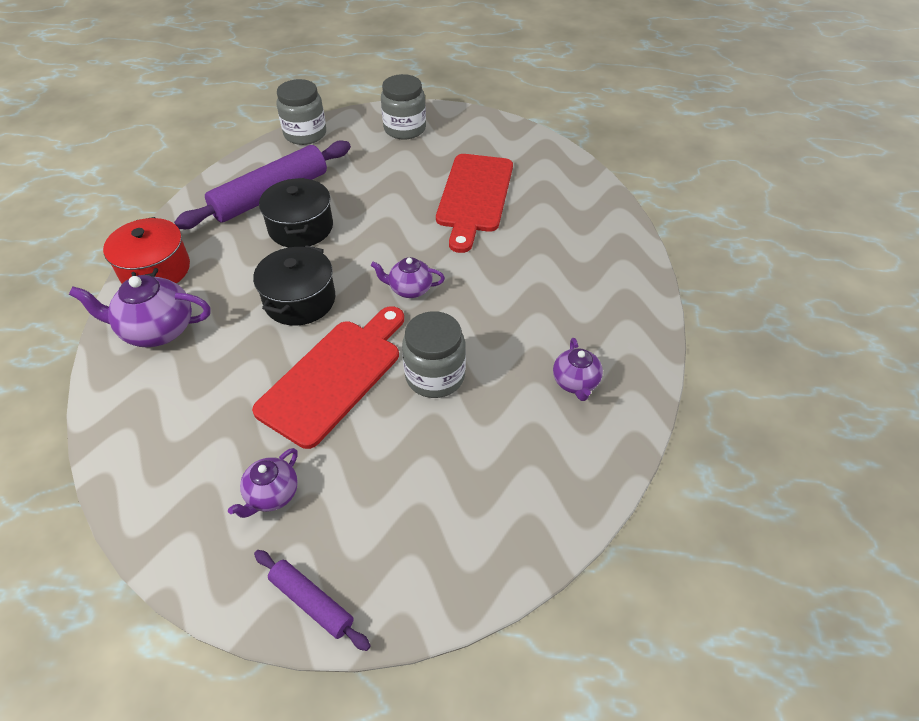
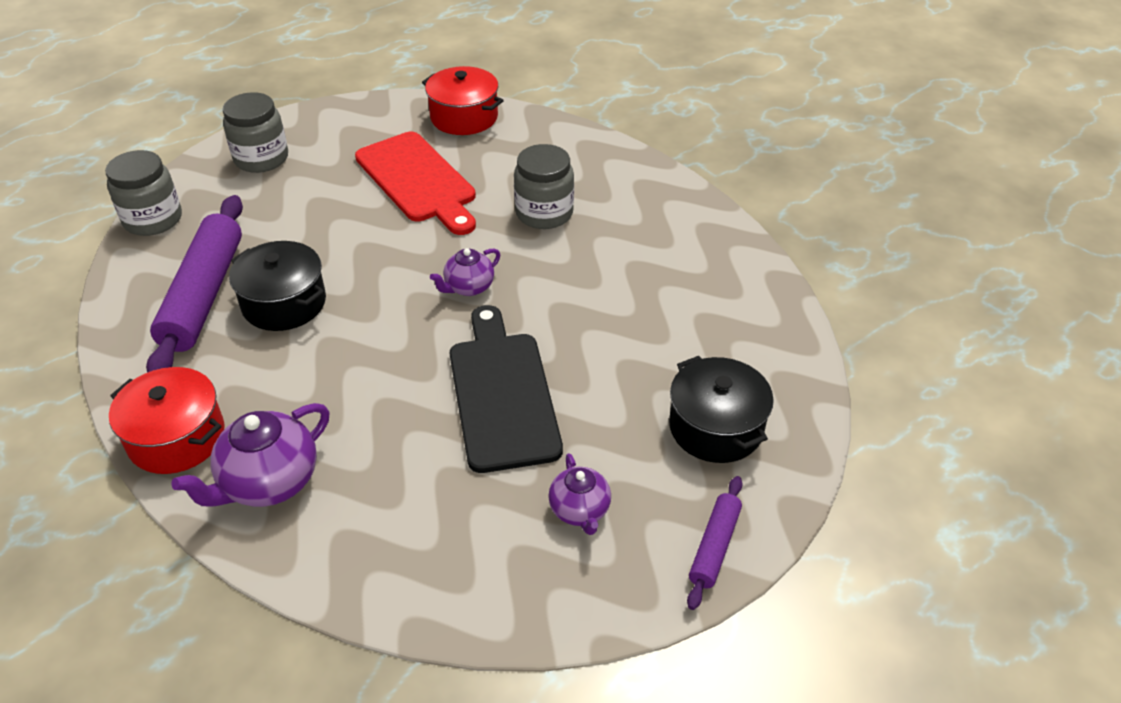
camera: 45 degrees left, 5 degrees down
(300, 300) = (379, 361): black pot -> black pot (716, 427)
(312, 602) = (714, 546): purple rolling pin -> purple rolling pin turned 60 degrees counterclockwise
(334, 376) = (501, 394): red cutting board -> black cutting board
(435, 376) = (583, 335): grey jar -> grey jar (544, 213)
(561, 169) = (464, 117): none -> red pot
(575, 383) = (689, 268): purple teapot -> none

